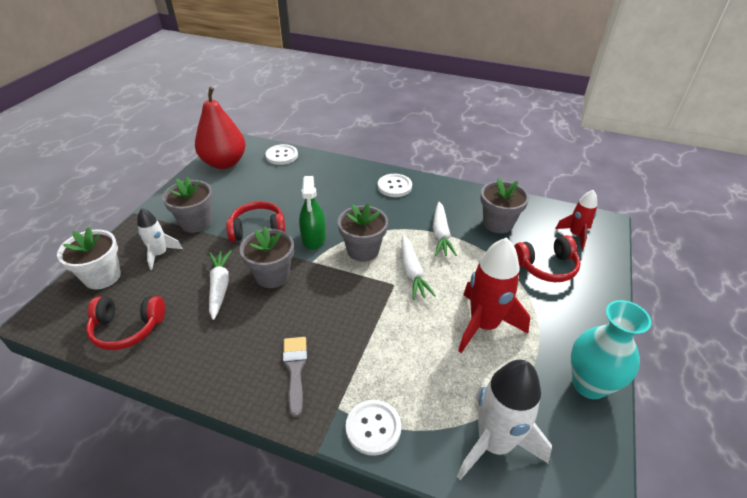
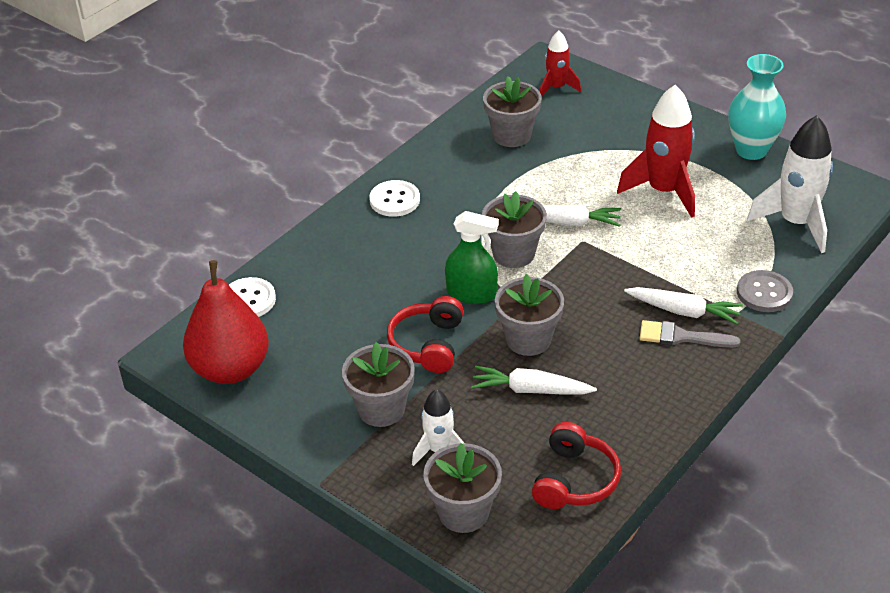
camera: 70 degrees left, 0 degrees up
(102, 277) = (463, 512): white flower pot -> grey flower pot
(373, 428) = (764, 293): white button -> grey button
(440, 234) = (512, 184): white carrot -> white carrot (683, 311)
(546, 266) = (597, 124): red headphones -> none

